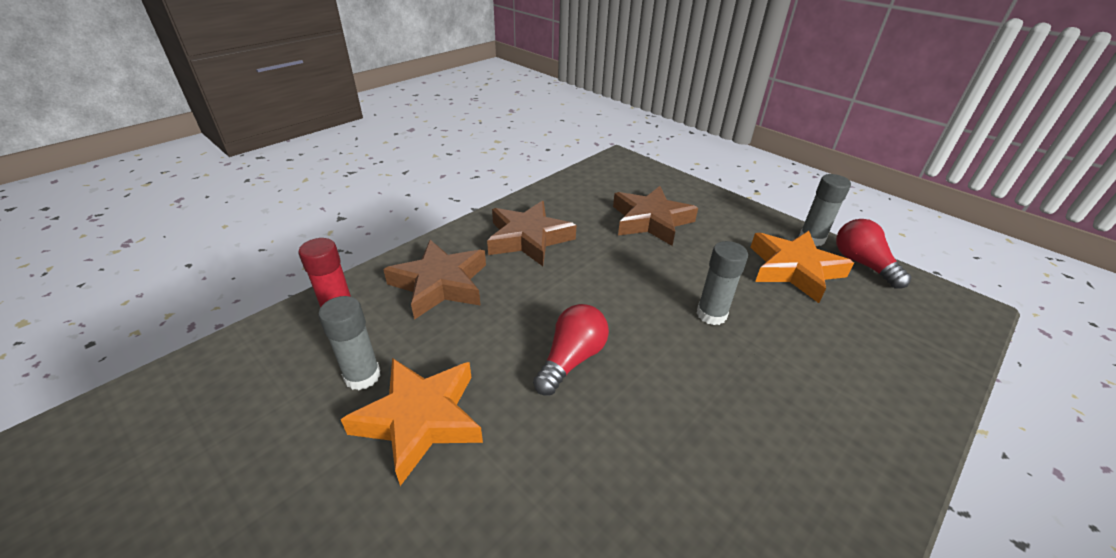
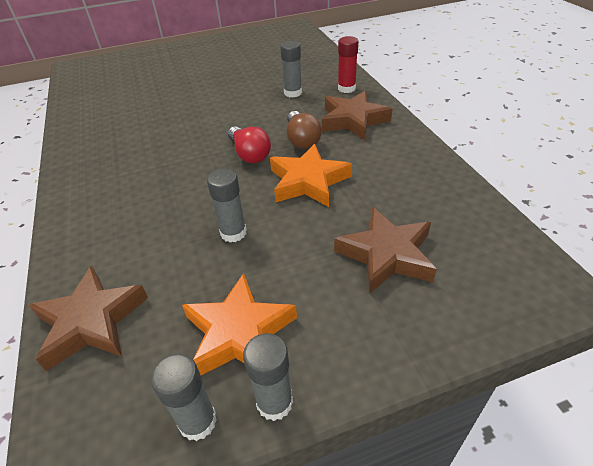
camera: 120 degrees right, 5 degrees up
(420, 419) = (253, 104): orange star -> orange star (308, 181)
(509, 318) = (302, 139): none -> brown light bulb
(528, 238) = (390, 166): brown star -> brown star (91, 321)
(862, 264) = (198, 421): red light bulb -> grey glue stick

